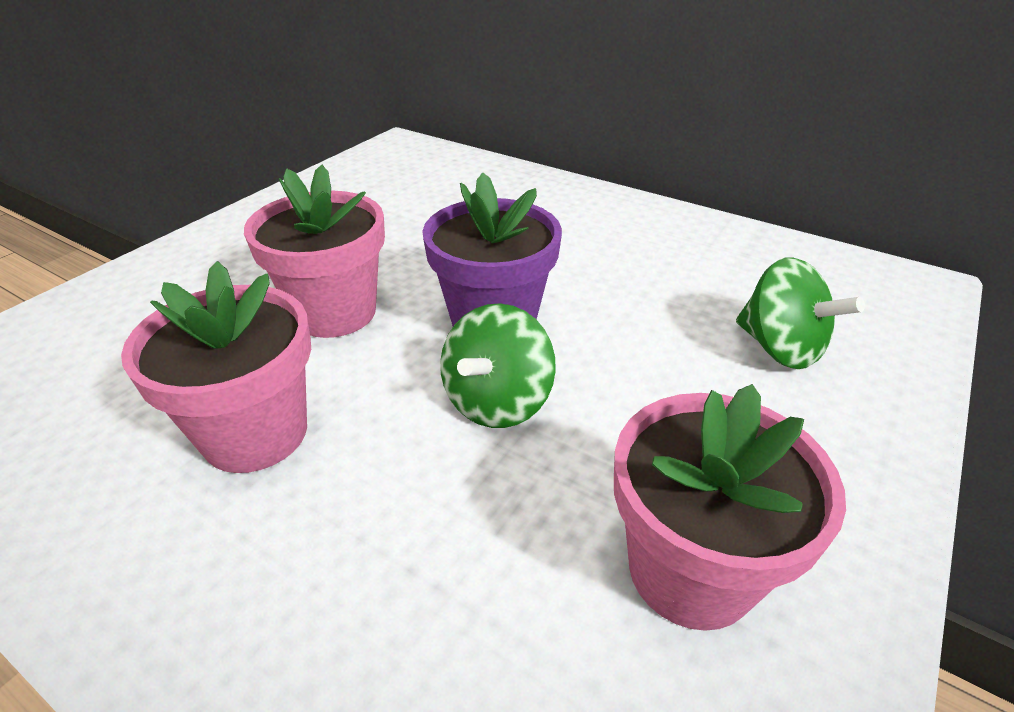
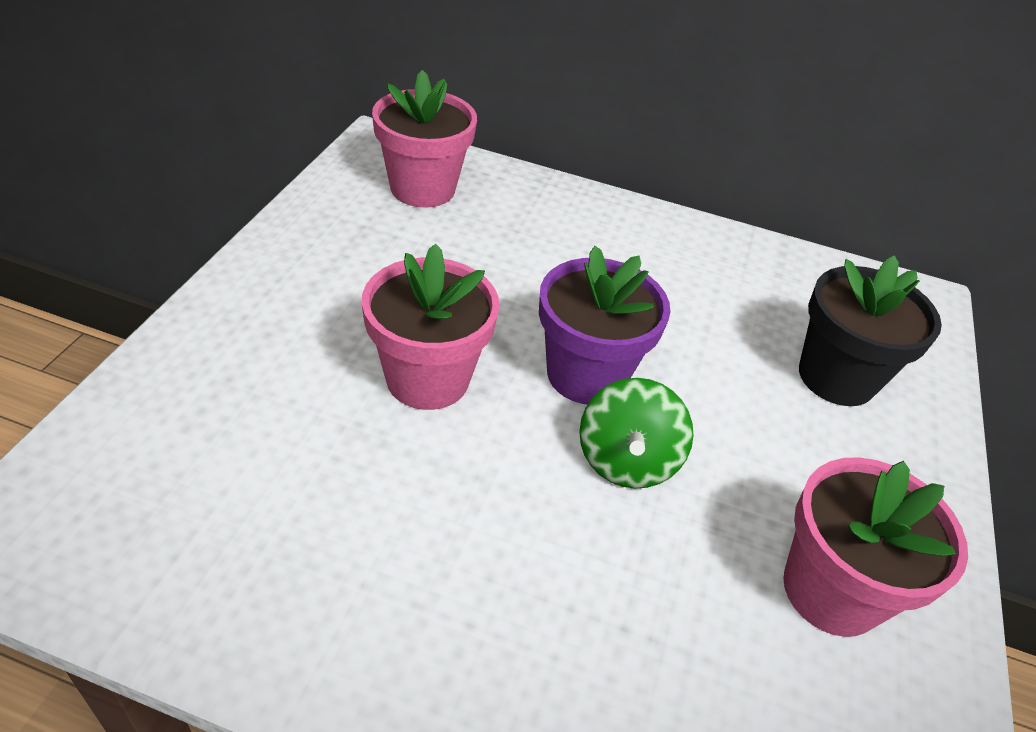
camera: 20 degrees left, 5 degrees up
(255, 433) = (424, 523): pink flower pot -> pink flower pot (422, 188)
(780, 348) = (836, 377): green spinning top -> black flower pot

